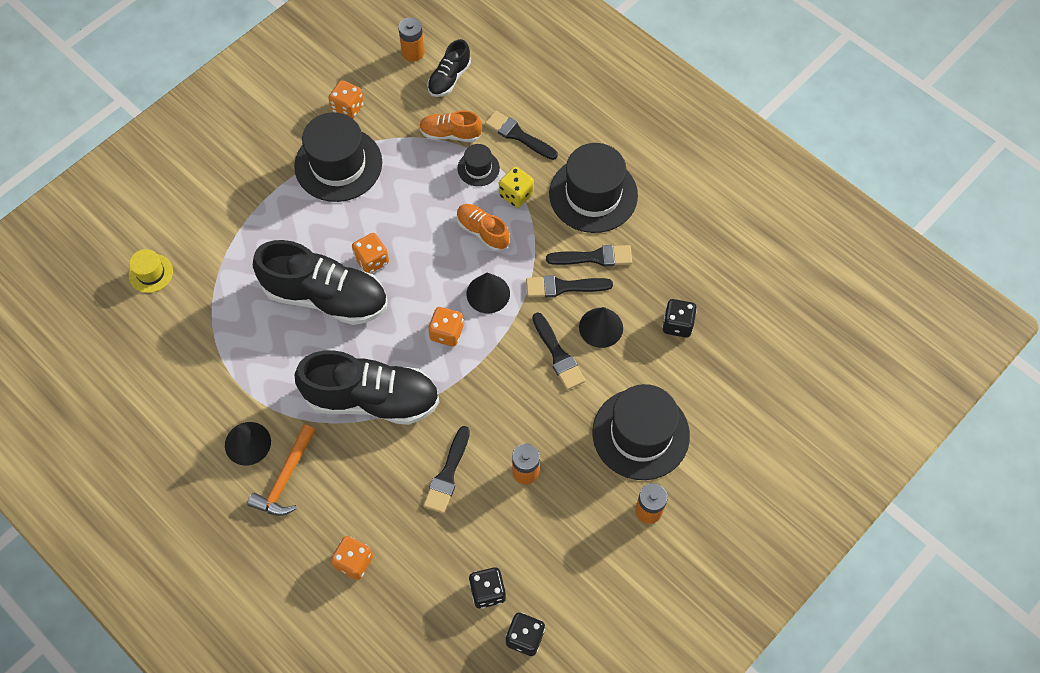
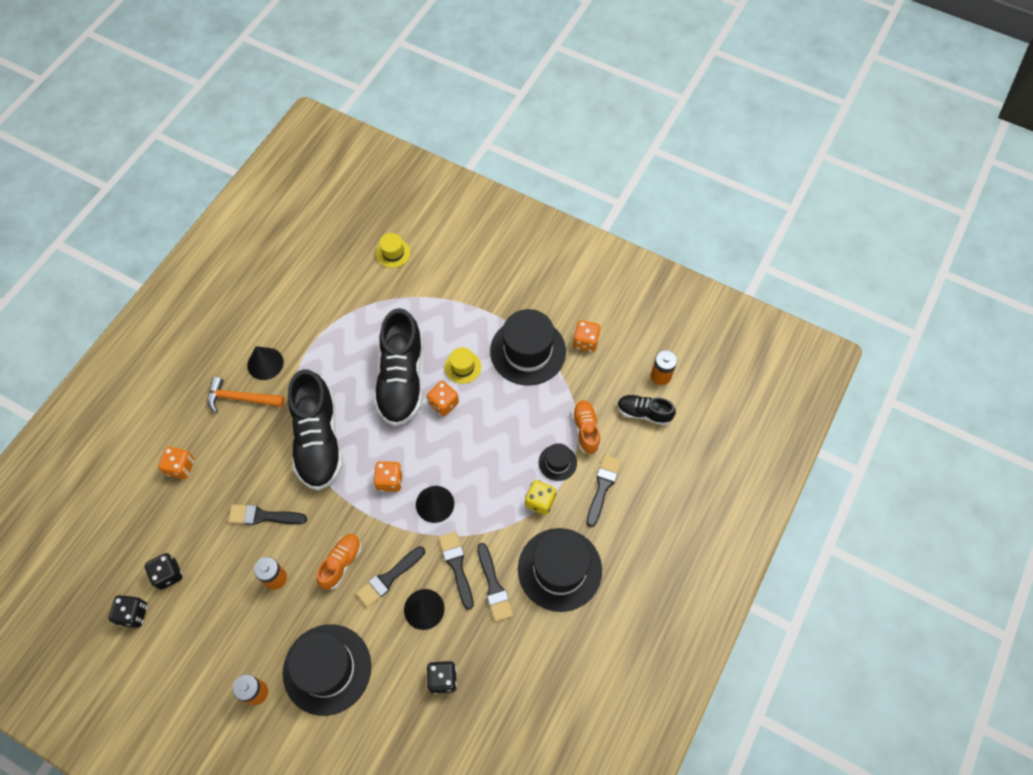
camera: 75 degrees right, 0 degrees up
(333, 232) = (462, 367): none -> yellow hat
(483, 232) = (494, 483): orange shoe -> orange shoe (341, 563)

